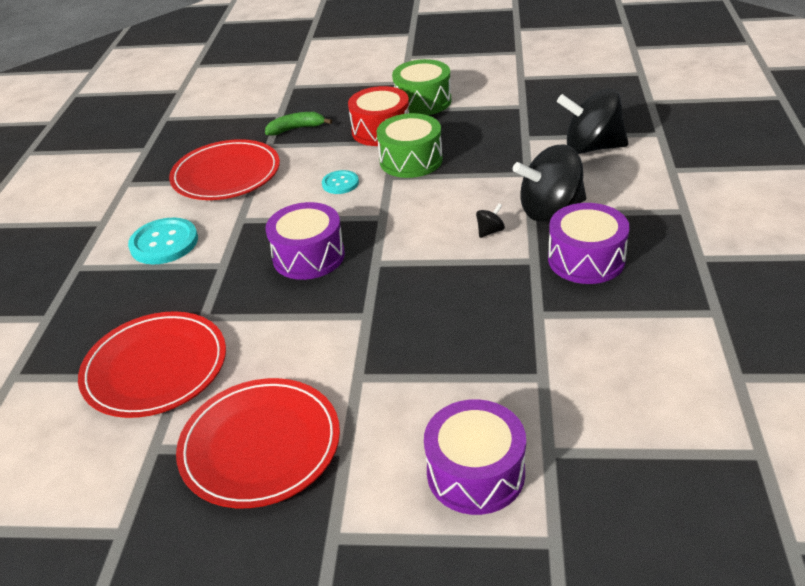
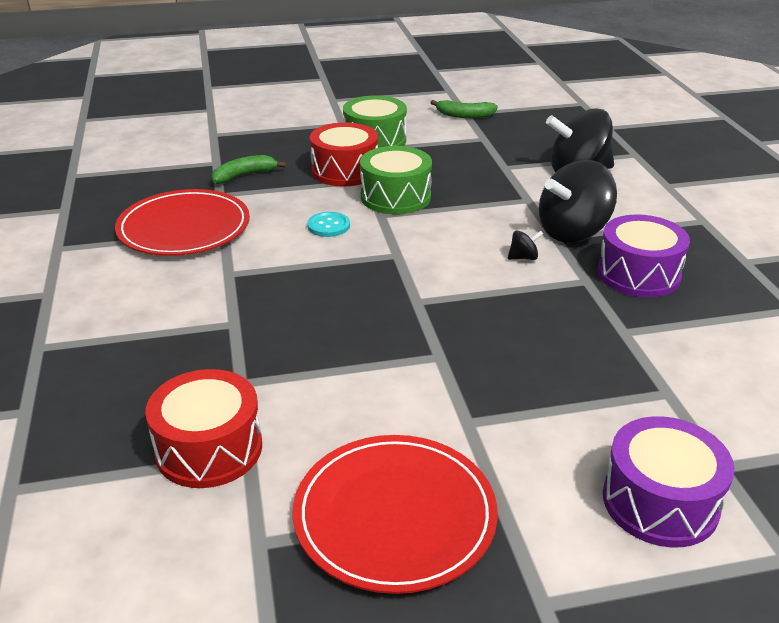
camera: 20 degrees left, 5 degrees down
(155, 368) = (209, 448): red plate -> red drum
(164, 243) = (144, 308): turquoise button -> none
(308, 256) = (335, 303): purple drum -> none
(490, 231) = (523, 258): black spinning top -> black spinning top turned 45 degrees clockwise
(518, 80) = (464, 115): none -> green banana

